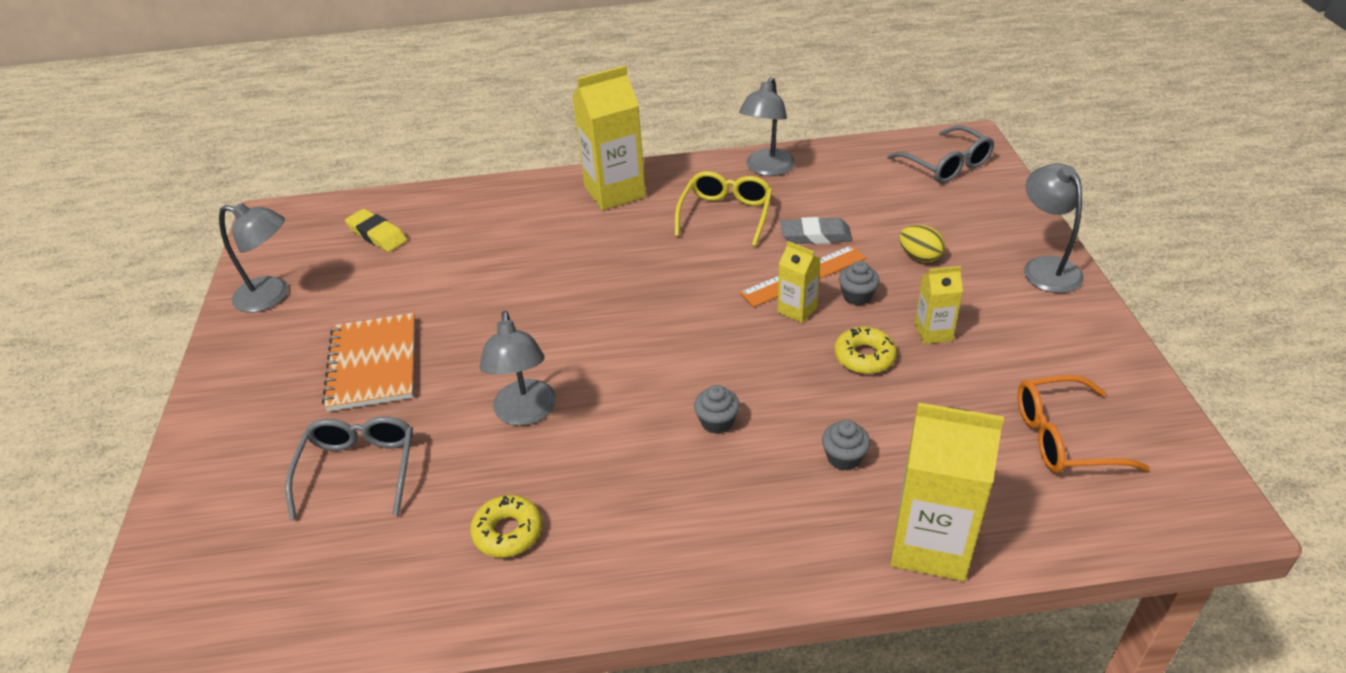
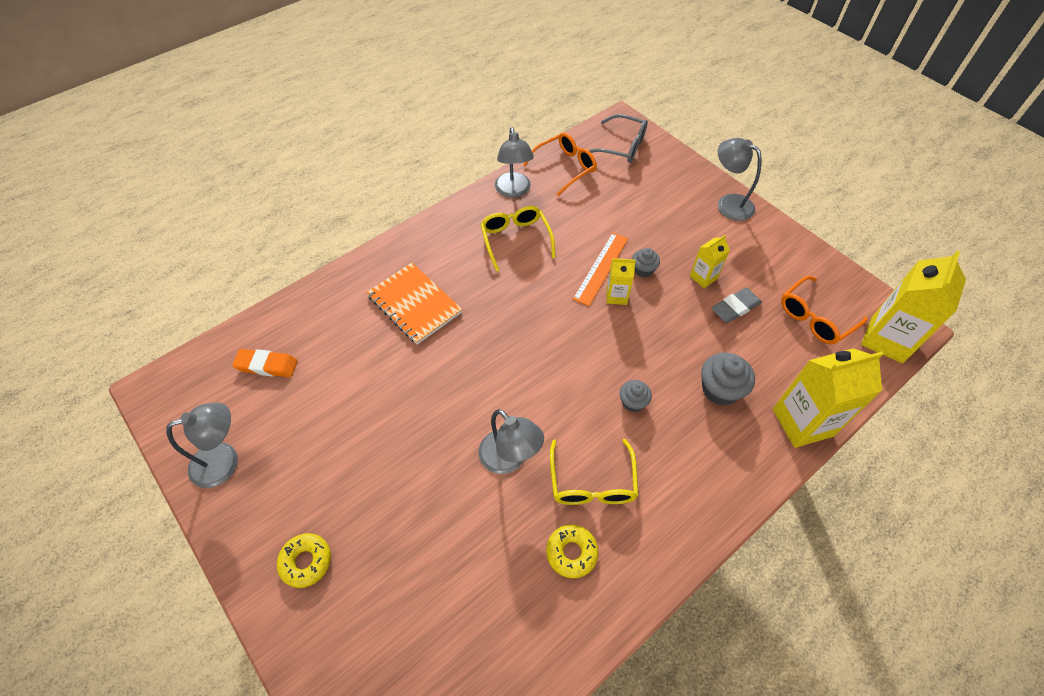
camera: 35 degrees left, 15 degrees up
(359, 469) = (430, 566): grey glasses -> none
(373, 364) = (365, 478): orange notebook -> orange notebook (414, 304)
(377, 235) = (267, 365): yellow eraser -> orange eraser
(594, 478) = (592, 483): none -> yellow glasses
(614, 192) = (423, 251): yellow carton -> yellow carton (886, 339)
(815, 236) = (585, 233): grey eraser -> grey eraser (735, 307)
(844, 457) = (720, 389): grey cupcake -> grey cupcake, size x1.64
(851, 165) = (565, 167): none -> orange glasses
(864, 357) = (679, 313): yellow donut -> yellow donut (306, 561)
(919, 257) = (657, 224): yellow egg -> none

